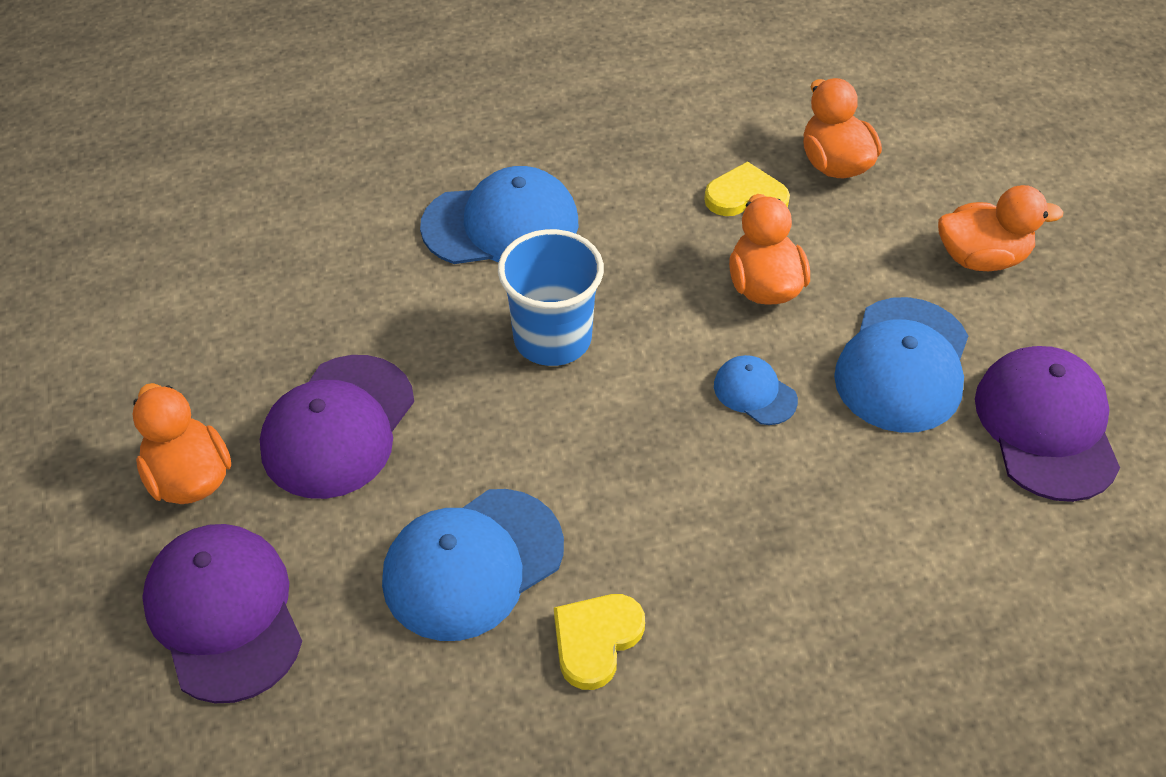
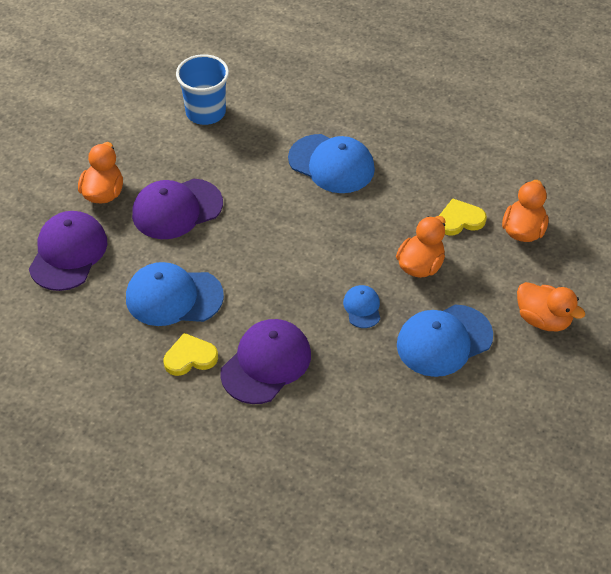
camera: 40 degrees right, 0 degrees up
(552, 338) = (300, 228): blue cup -> blue cup (205, 112)
(746, 197) = (460, 220): yellow heart -> yellow heart turned 60 degrees counterclockwise
(1046, 426) = (479, 410): purple cap -> purple cap (266, 363)

